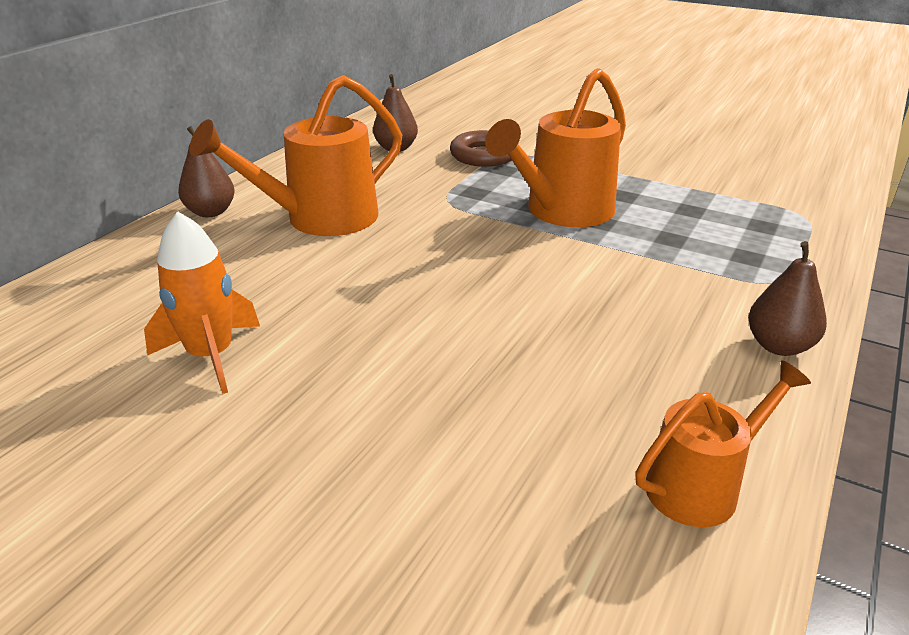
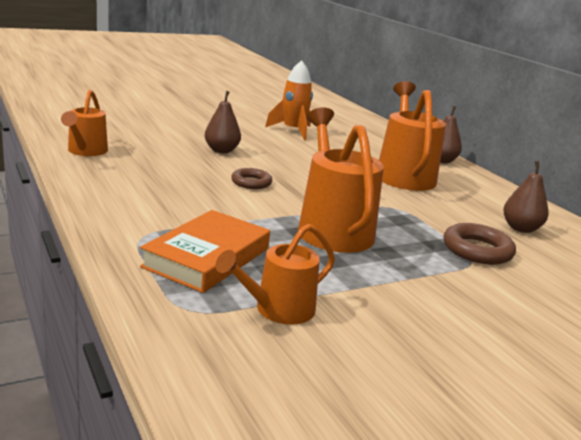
camera: 120 degrees right, 10 degrees down
(531, 290) = (251, 182): none -> brown ring
(733, 191) = (277, 310): none -> orange watering can
(735, 238) = (207, 258): none -> orange book
(779, 346) = (103, 201): brown pear -> brown pear (221, 150)

